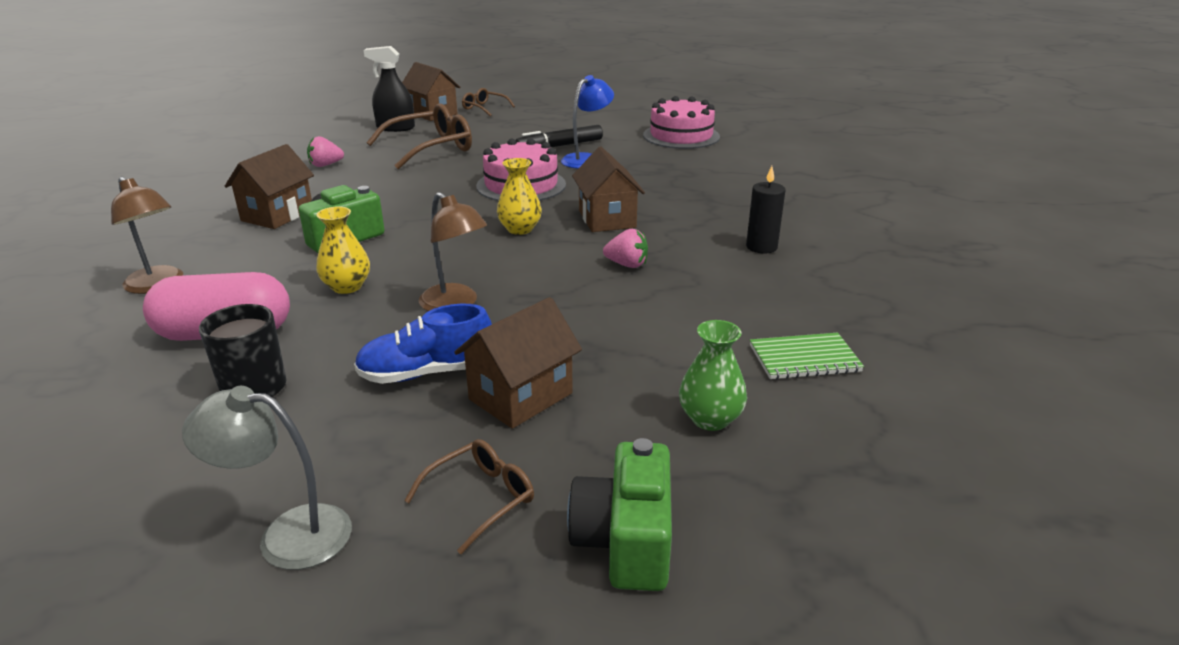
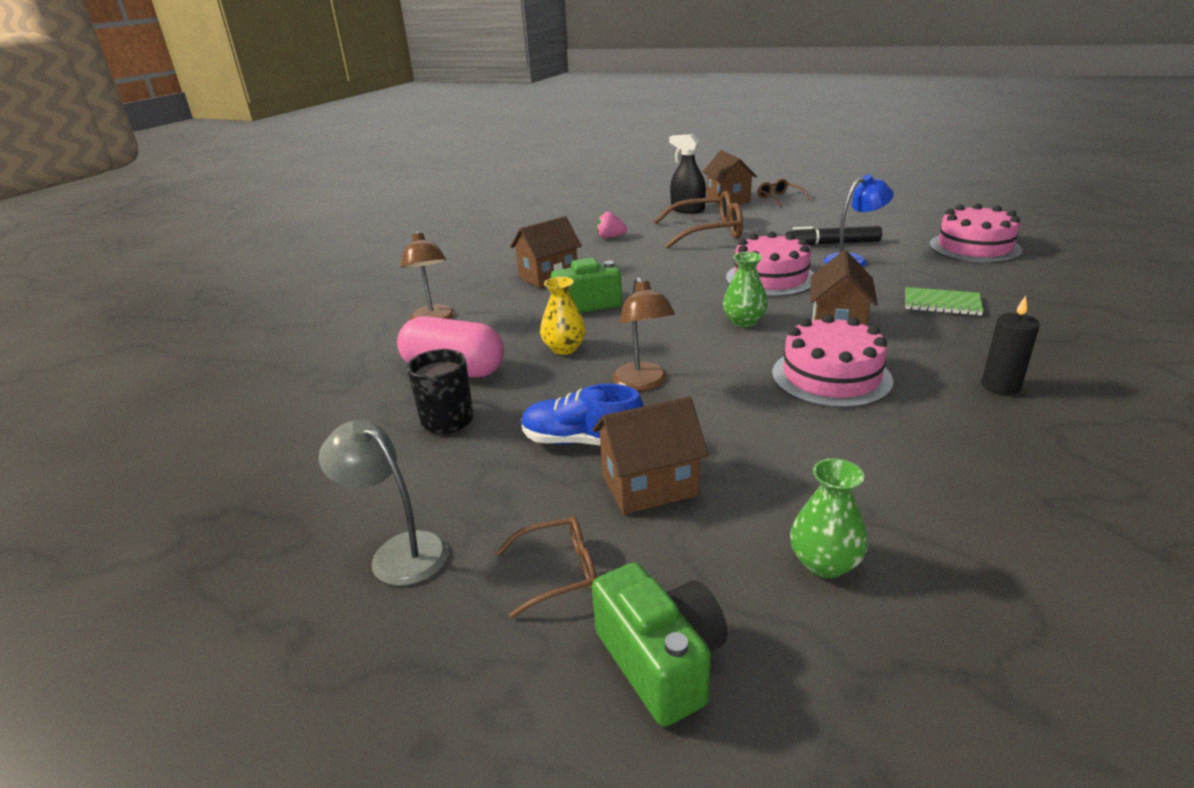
camera: 30 degrees right, 0 degrees up
(520, 229) = (744, 321): yellow vase -> green vase
(625, 541) = (661, 661): green camera -> green camera turned 120 degrees clockwise
(627, 265) = (831, 377): pink strawberry -> pink cake
(804, 359) = (978, 527): green notebook -> green notebook (942, 303)

